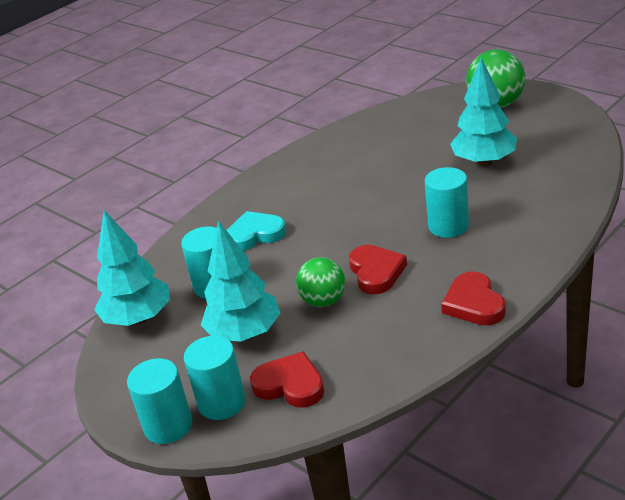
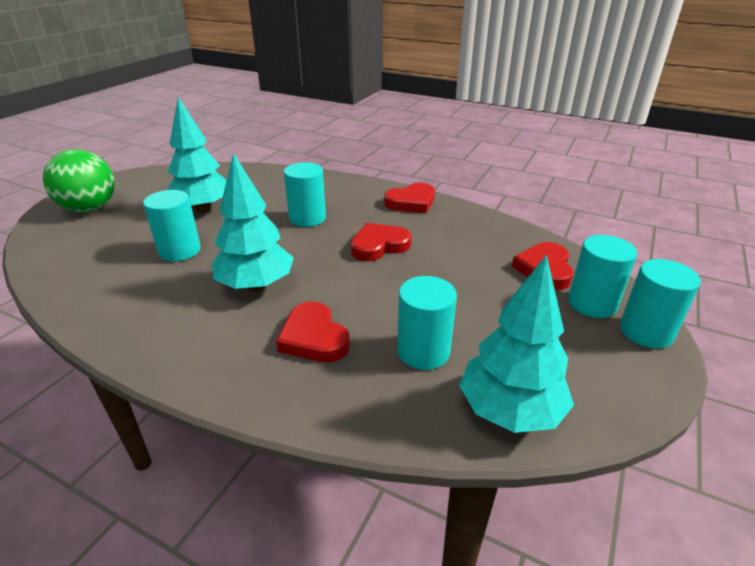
camera: 110 degrees left, 0 degrees up
(244, 334) = (494, 309): turquoise tree -> turquoise tree (256, 285)
(255, 235) = (314, 337): turquoise heart -> red heart
(323, 301) = (428, 268): green ball -> none
(403, 161) = (179, 250): none -> turquoise cylinder

